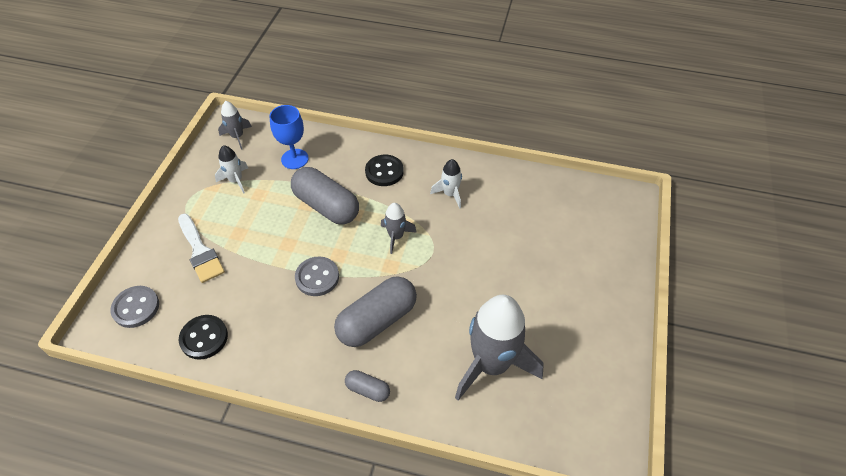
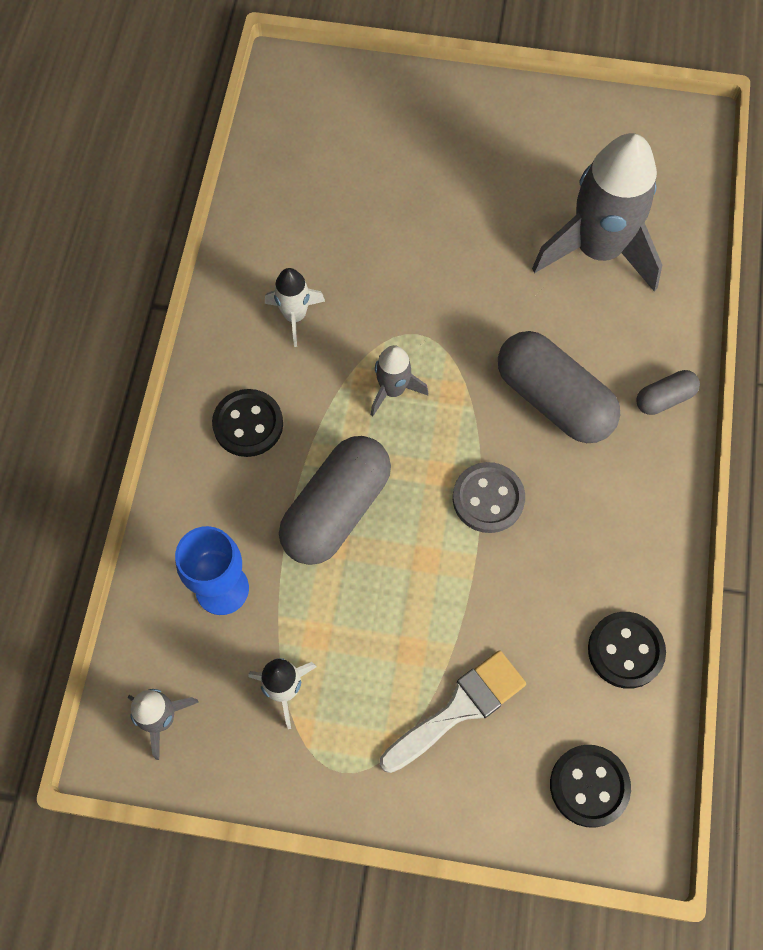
camera: 95 degrees left, 15 degrees up
(136, 307) = (589, 786): grey button -> black button
(368, 390) = (664, 398): grey capsule -> grey capsule turned 45 degrees clockwise

